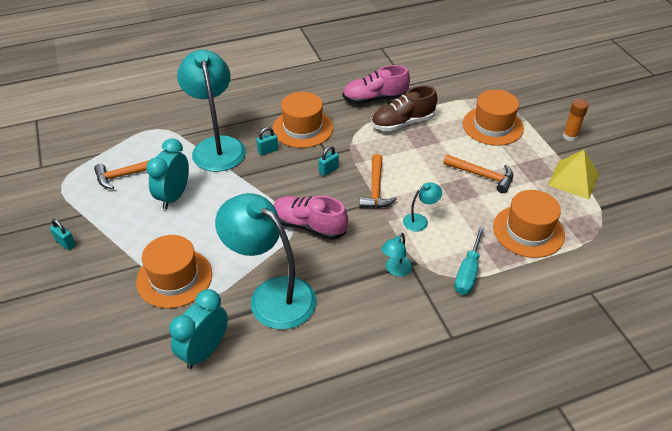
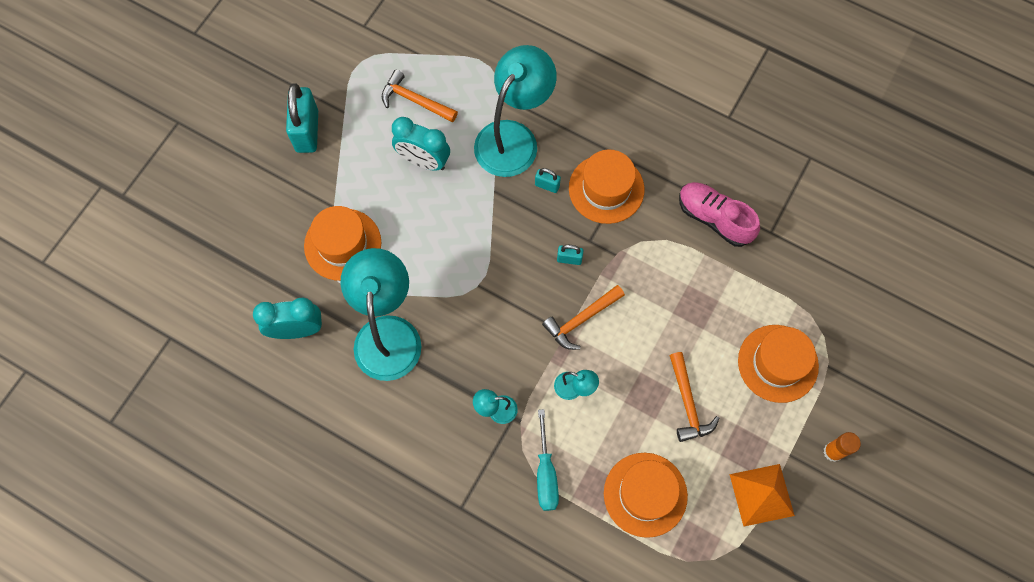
camera: 50 degrees right, 25 degrees up
(65, 243) = (307, 131): turquoise padlock -> turquoise padlock, size x2.12
(174, 196) = (423, 161): turquoise clock -> turquoise clock turned 135 degrees counterclockwise
(309, 226) = (485, 299): pink shoe -> none
(403, 123) = (700, 273): brown shoe -> none
(468, 272) = (546, 473): turquoise screwdriver -> turquoise screwdriver turned 75 degrees counterclockwise
(573, 179) = (762, 495): yellow pyramid -> orange pyramid

